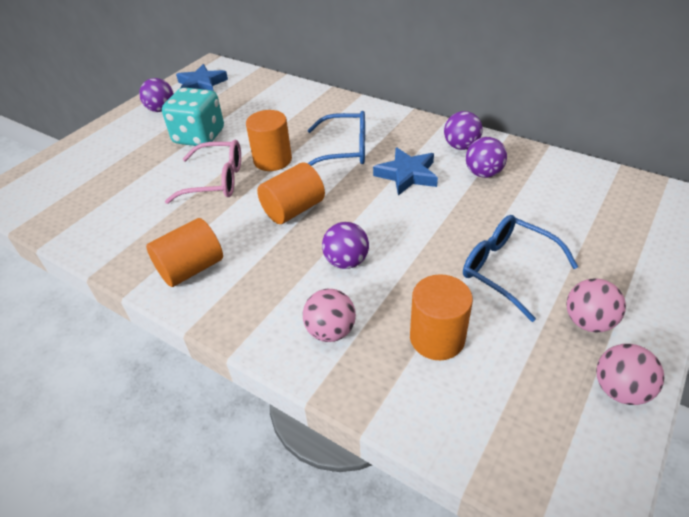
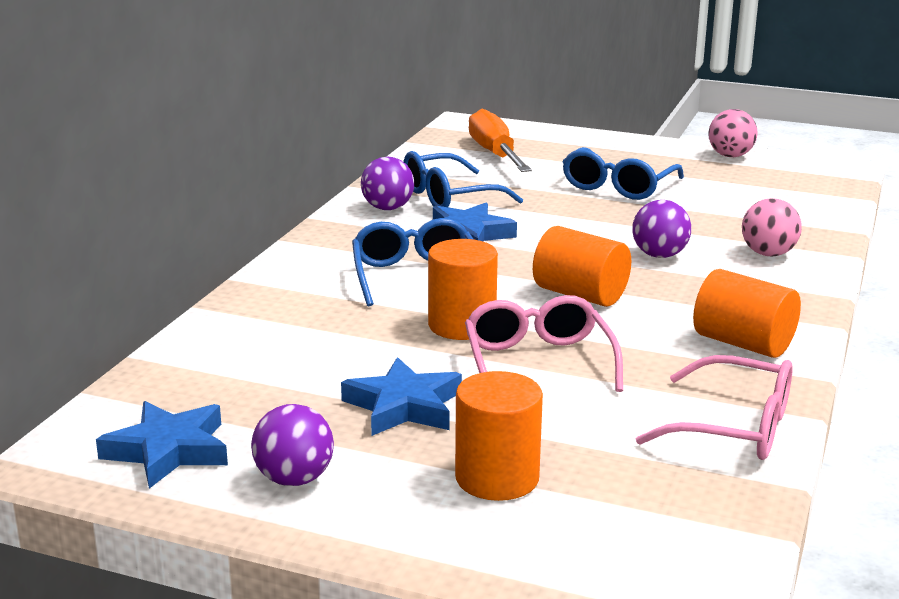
camera: 105 degrees left, 20 degrees down
(105, 238) = (735, 428): none -> pink glasses
(199, 137) = (404, 406): turquoise dice -> blue star
(437, 338) = (734, 211): orange cylinder -> orange cylinder (497, 478)
(483, 173) = (448, 197): purple ball -> blue glasses
(588, 322) = (664, 161): pink ball -> none
(592, 207) = (495, 154): none -> orange screwdriver

